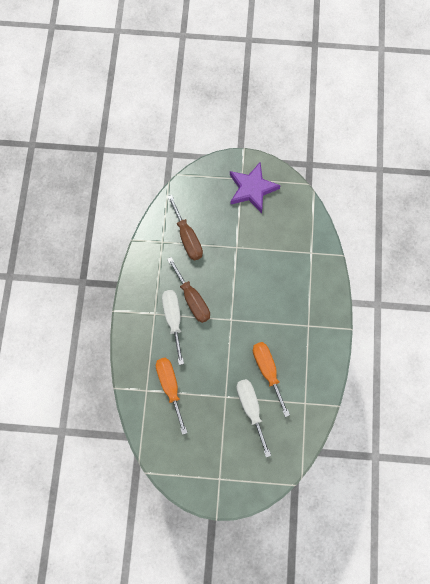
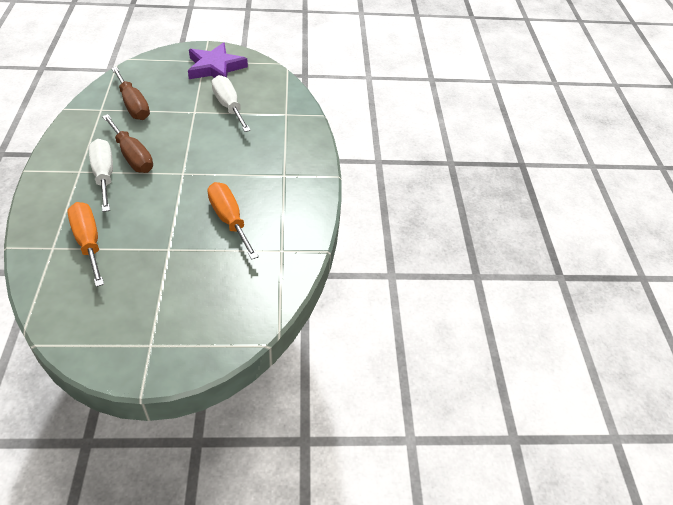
camera: 10 degrees left, 25 degrees down
(251, 409) = (204, 260): white screwdriver -> white screwdriver (229, 106)

